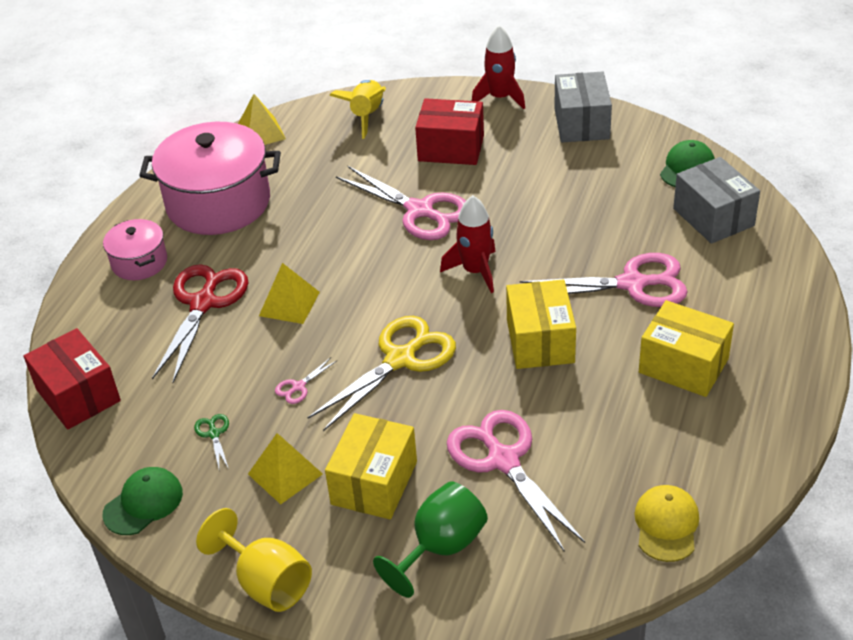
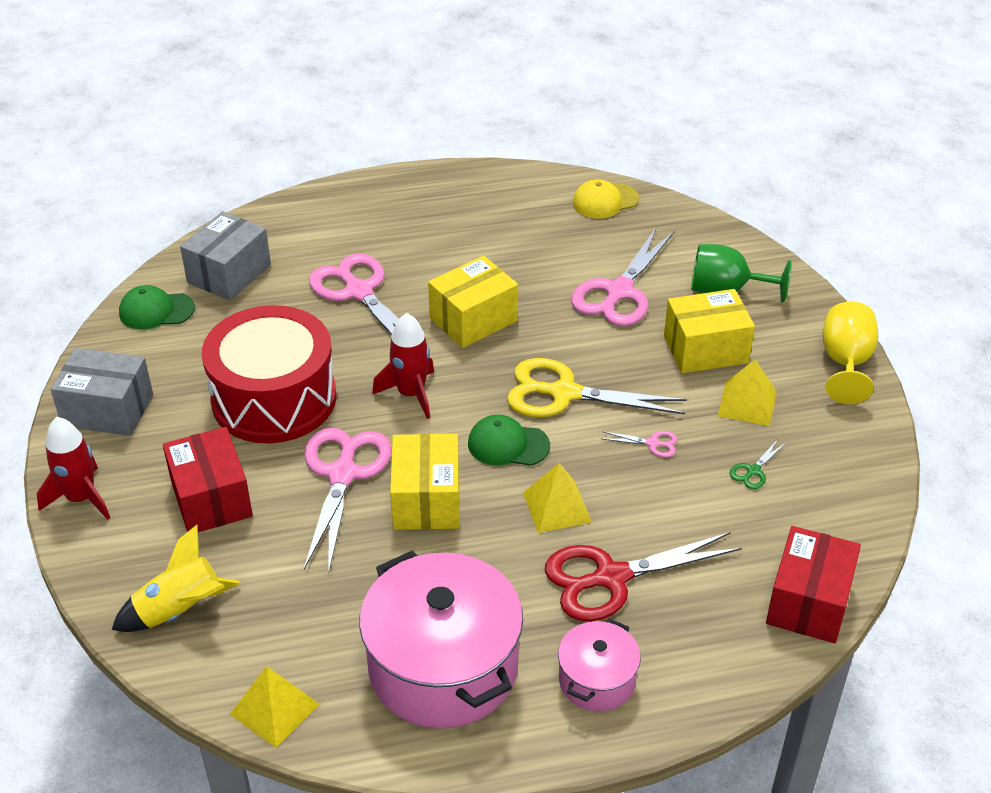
camera: 125 degrees left, 0 degrees up
(143, 503) = (860, 474): green cap -> green cap (508, 444)
(530, 200) = (274, 398): none -> red drum
(581, 123) = (108, 410): grey box -> grey box turned 45 degrees clockwise
(683, 365) = (440, 237): yellow box -> yellow box (426, 500)

